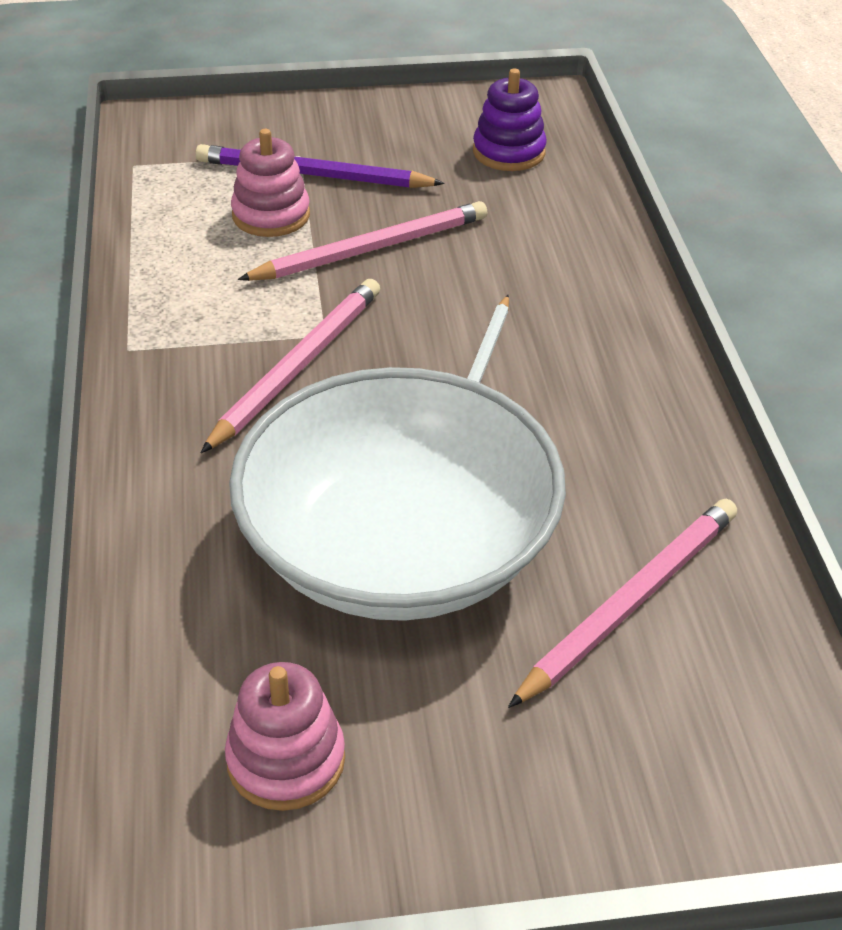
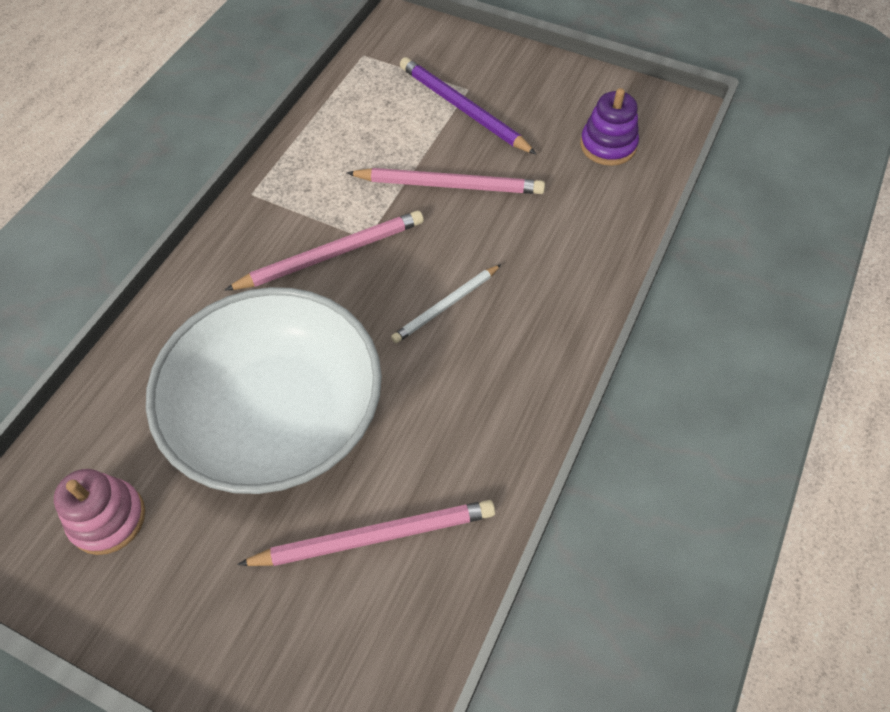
camera: 35 degrees right, 15 degrees up
(271, 215) = (411, 130): pink stacking toy -> none

